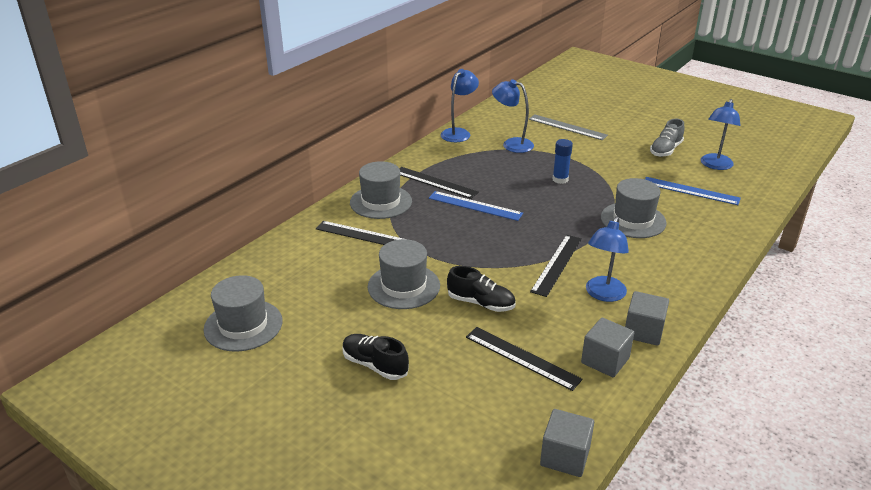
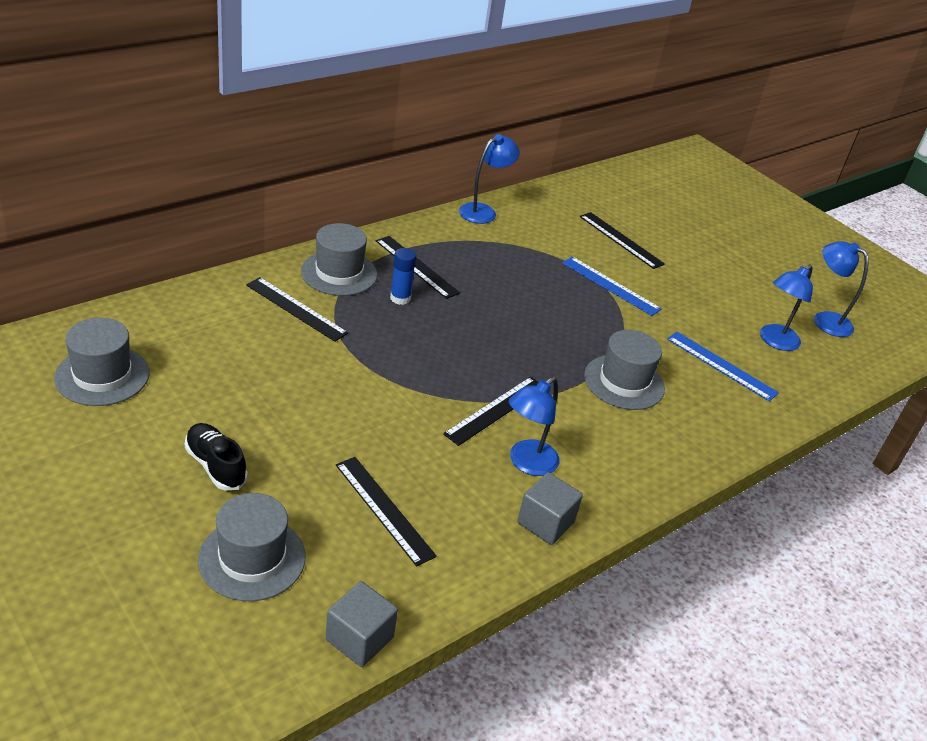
camera: 10 degrees right, 5 degrees up
(403, 286) = (303, 383): grey hat -> grey hat (252, 558)
(475, 206) = (445, 309): blue ruler -> blue ruler (610, 286)
(481, 303) = (378, 430): black shoe -> none
(511, 144) = (538, 243): blue lamp -> blue lamp (825, 320)
(560, 179) = (568, 305): blue glue stick -> blue glue stick (400, 298)
(567, 127) = (621, 240): grey ruler -> black ruler
(605, 360) = (477, 543): grey cube -> none
(665, 150) = (725, 304): grey shoe -> none

